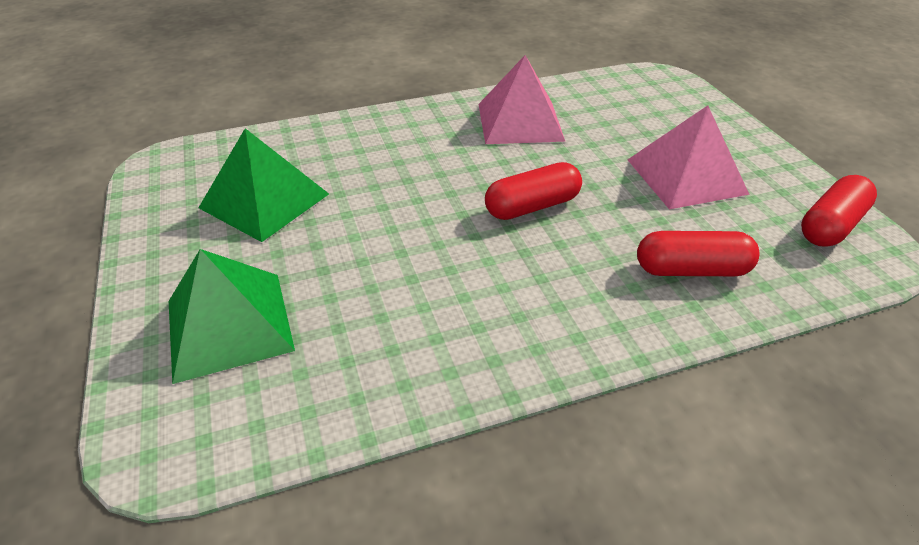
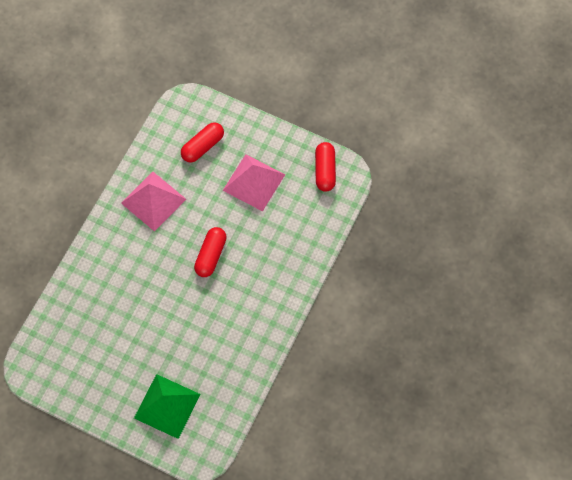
camera: 45 degrees left, 25 degrees up
(264, 200) = (103, 347): green pyramid -> none
(691, 270) = (293, 241): red capsule -> red capsule (203, 146)

